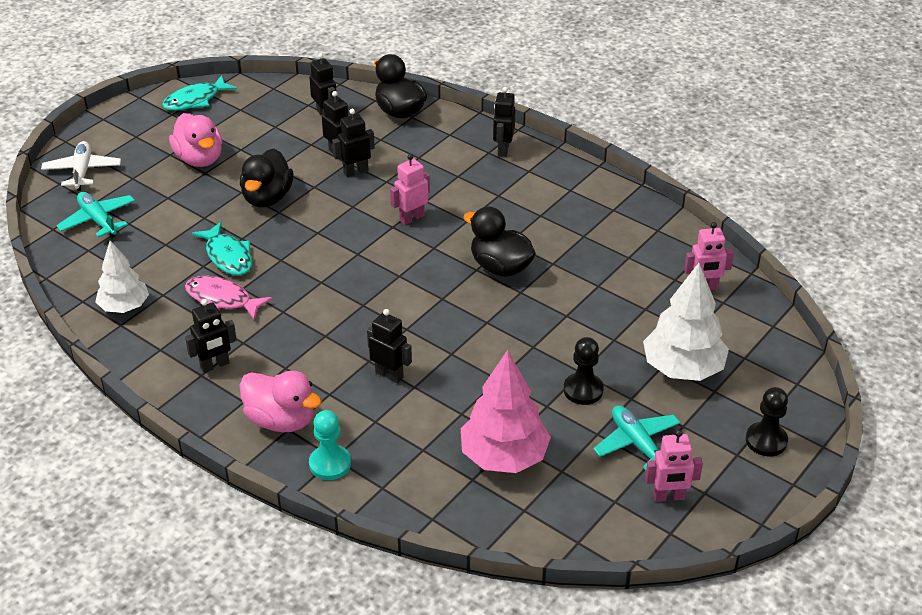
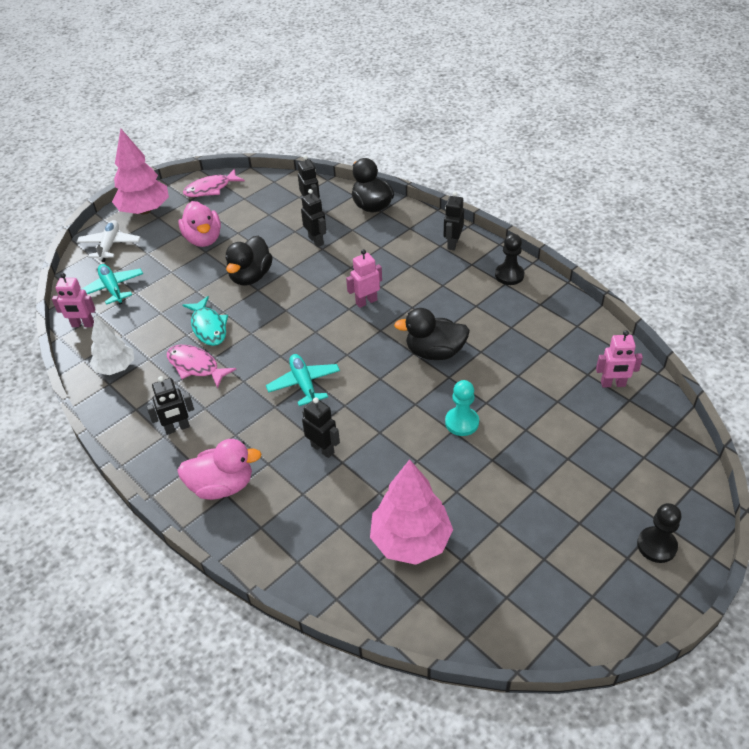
camera: 10 degrees right, 5 degrees up
(117, 129) = (144, 210): none -> pink tree
(195, 100) = (211, 189): turquoise fish -> pink fish
(281, 420) = (222, 486): pink duck -> pink duck turned 45 degrees counterclockwise
(330, 464) = (256, 533): turquoise pawn -> turquoise pawn (462, 422)
(355, 172) = (327, 257): black robot -> none
(500, 267) = (434, 352): black duck -> black duck turned 45 degrees counterclockwise
(583, 390) = (491, 478): black pawn -> black pawn (509, 275)
(637, 443) = (534, 537): turquoise plane -> turquoise plane (304, 384)
(669, 497) = (558, 597): pink robot -> pink robot (83, 325)
(682, 369) = (585, 464): white tree -> none

